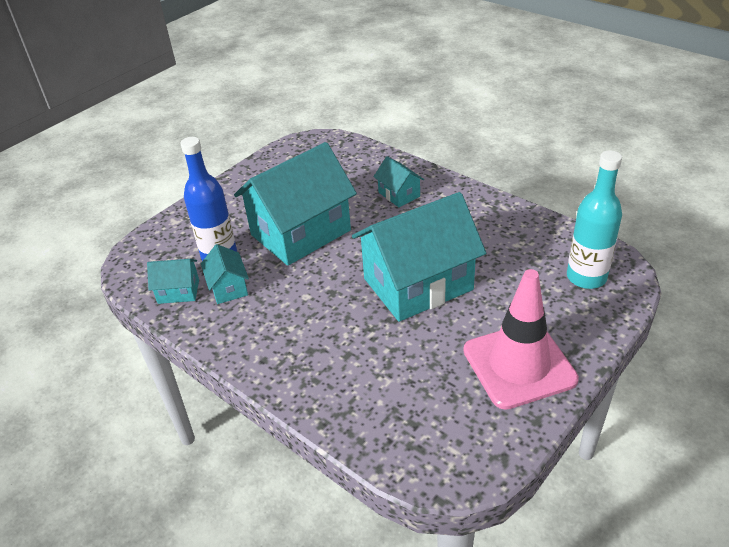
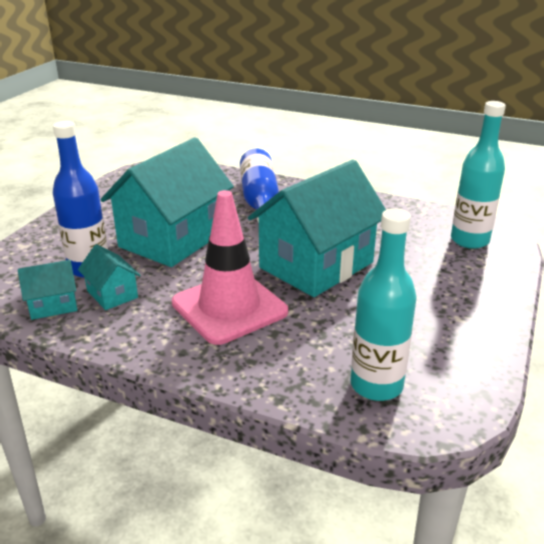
camera: 20 degrees left, 10 degrees down
(399, 194) = (259, 200): turquoise house -> blue bottle
(410, 428) = (376, 385): none -> turquoise bottle
(519, 365) = (451, 314): pink traffic cone -> pink traffic cone (229, 307)

